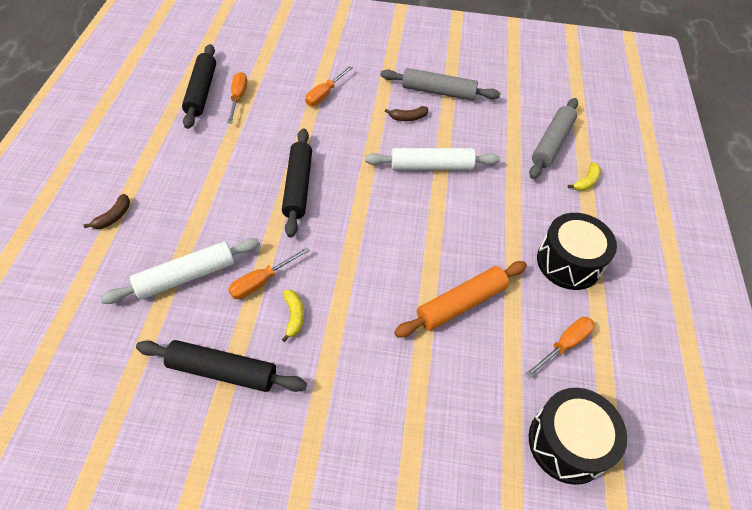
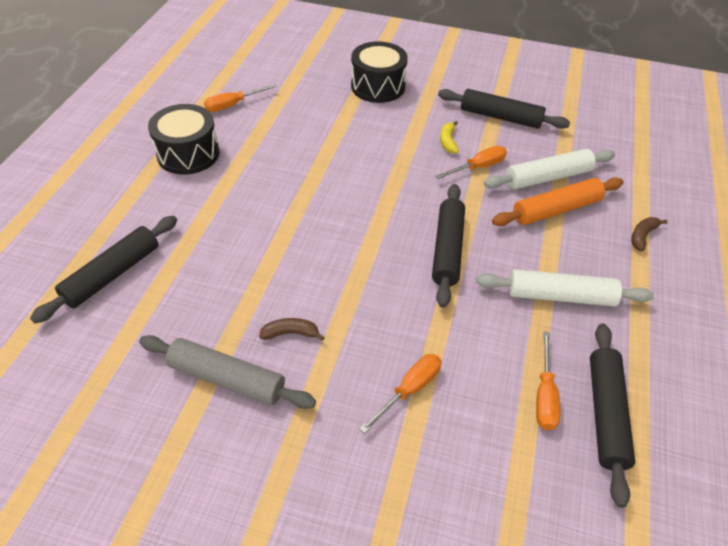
camera: 170 degrees left, 5 degrees down
(431, 166) = (284, 258): white rolling pin -> white rolling pin (560, 296)
(461, 303) = (304, 136): orange rolling pin -> orange rolling pin (556, 210)
(552, 143) = (112, 274): grey rolling pin -> black rolling pin
(567, 443) = (264, 64): black drum -> black drum (378, 86)
(586, 182) = (108, 223): yellow banana -> none

